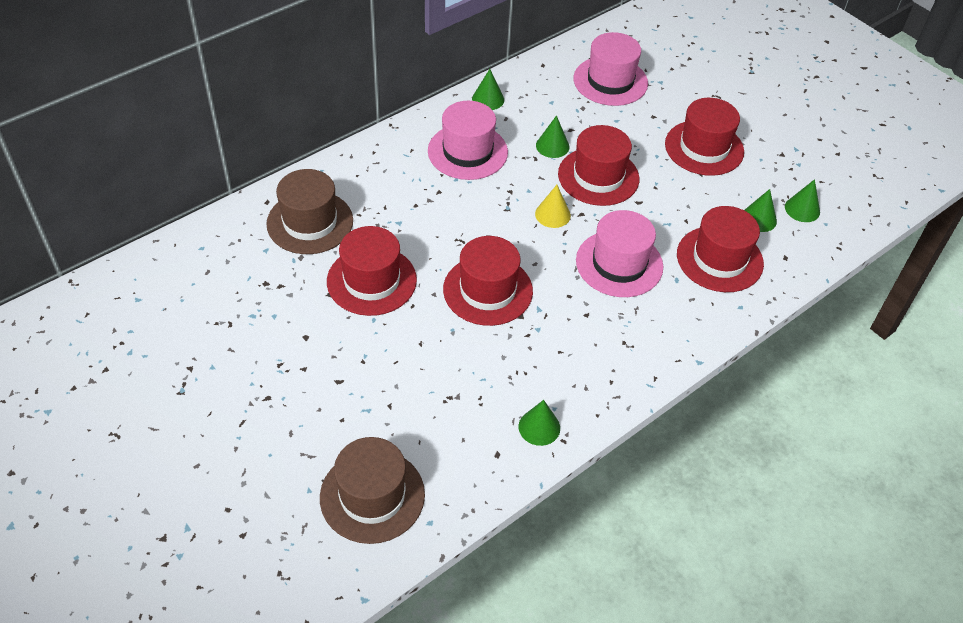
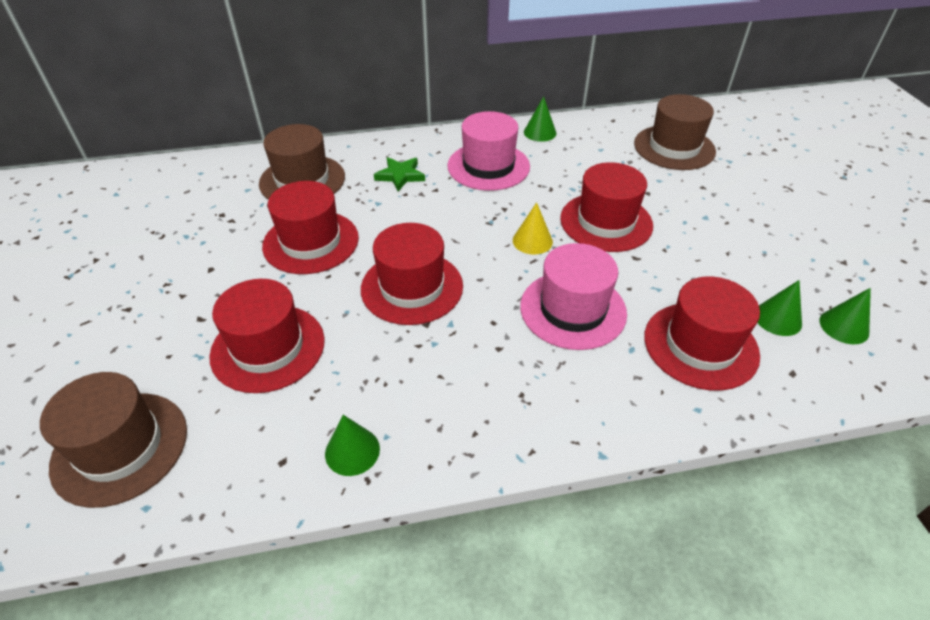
camera: 30 degrees right, 5 degrees down
(397, 187) = (400, 176): none -> green star
(552, 146) = (575, 183): green cone -> none
(610, 81) = (674, 147): pink hat -> brown hat
(704, 148) = (746, 229): red hat -> red hat (268, 348)

